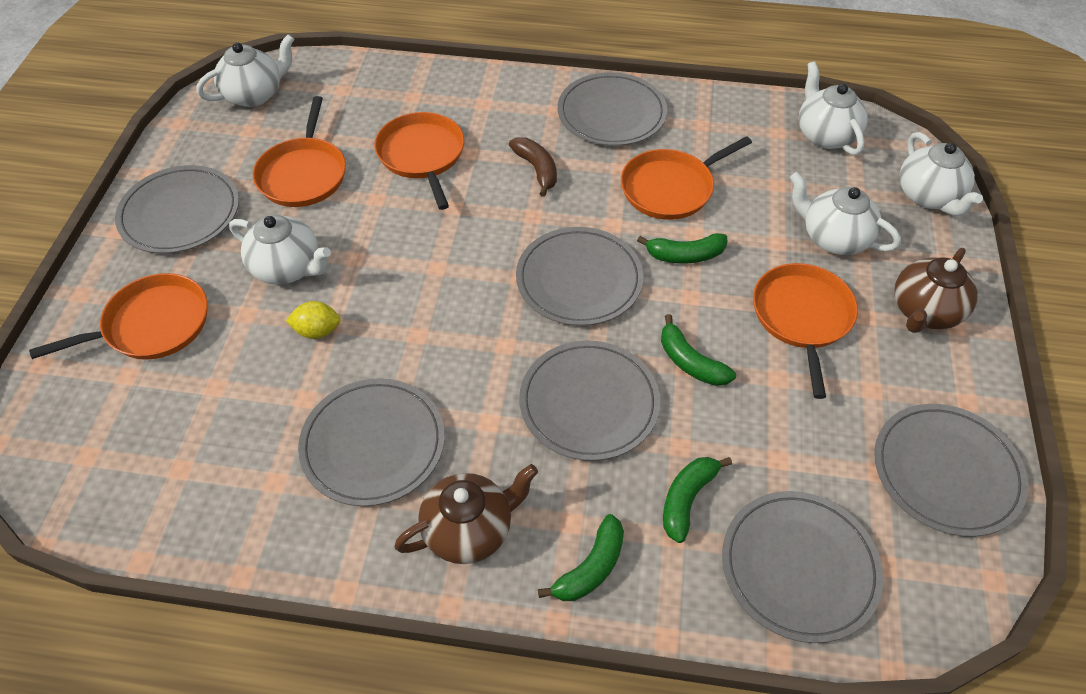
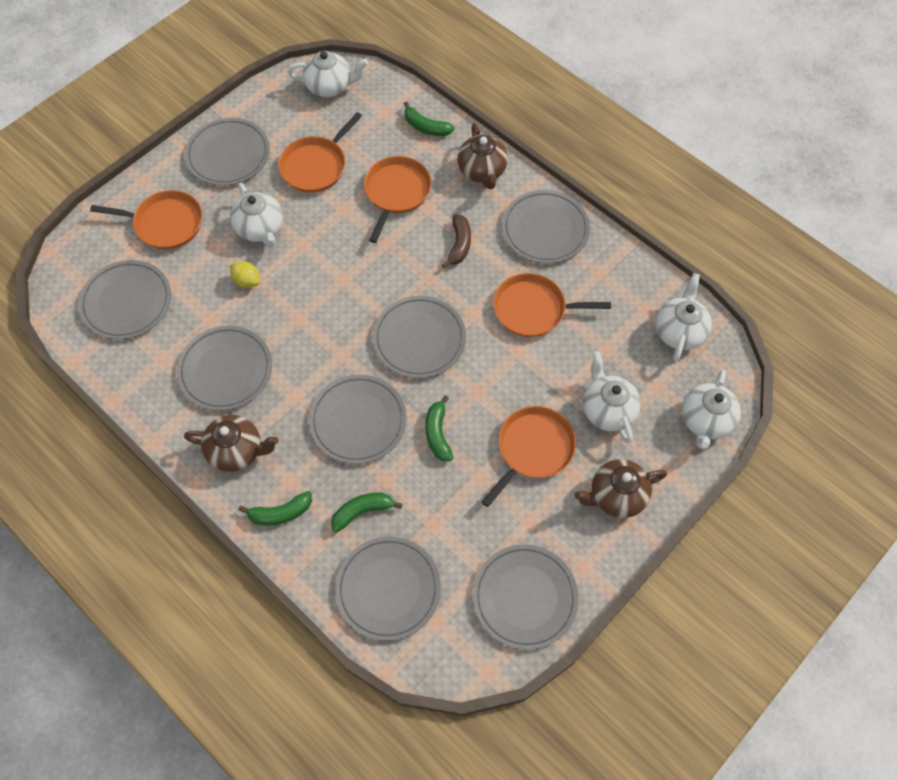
camera: 35 degrees right, 10 degrees up
(166, 442) = (126, 302): none -> grey plate
(498, 94) = (482, 171): none -> brown teapot
(685, 255) = (499, 362): green banana -> green banana (426, 127)

